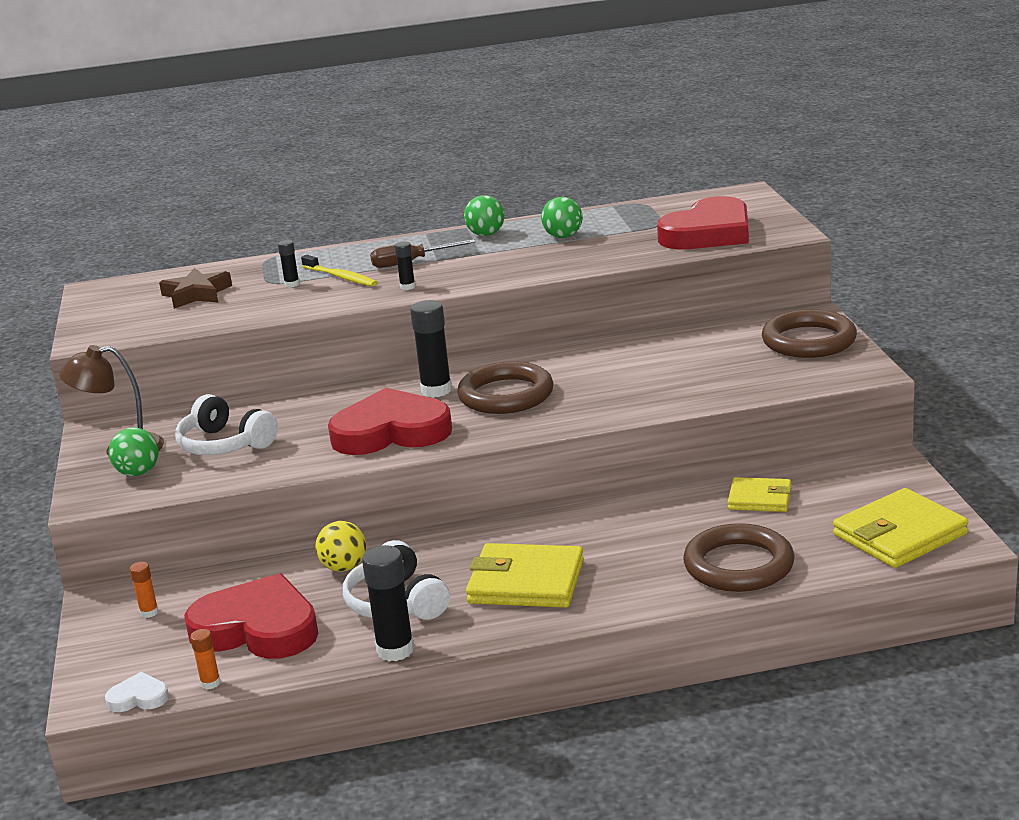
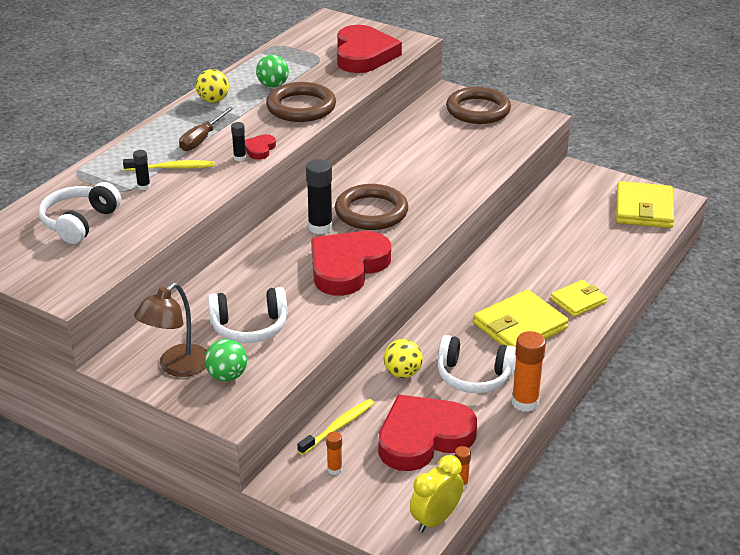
camera: 50 degrees left, 10 degrees up
(138, 698) = (435, 520): white heart -> yellow clock
(196, 294) = (79, 222): brown star -> white headphones
(214, 582) = (338, 427): none -> yellow toothbrush
(395, 650) = (525, 402): black glue stick -> orange glue stick
(438, 285) = (259, 149): none -> red heart
(486, 234) = (213, 100): green ball -> yellow ball
(738, 565) = (604, 261): brown ring -> brown ring (301, 107)
(759, 499) = (549, 219): yellow wallet -> yellow wallet (578, 301)

